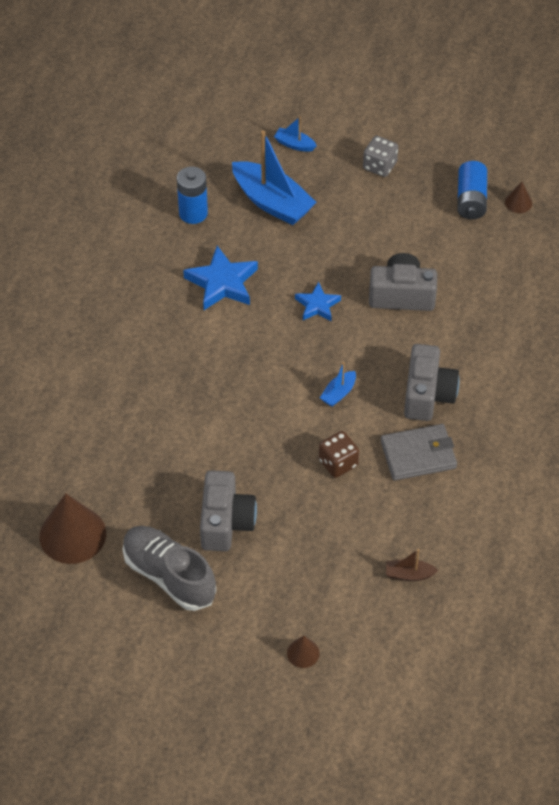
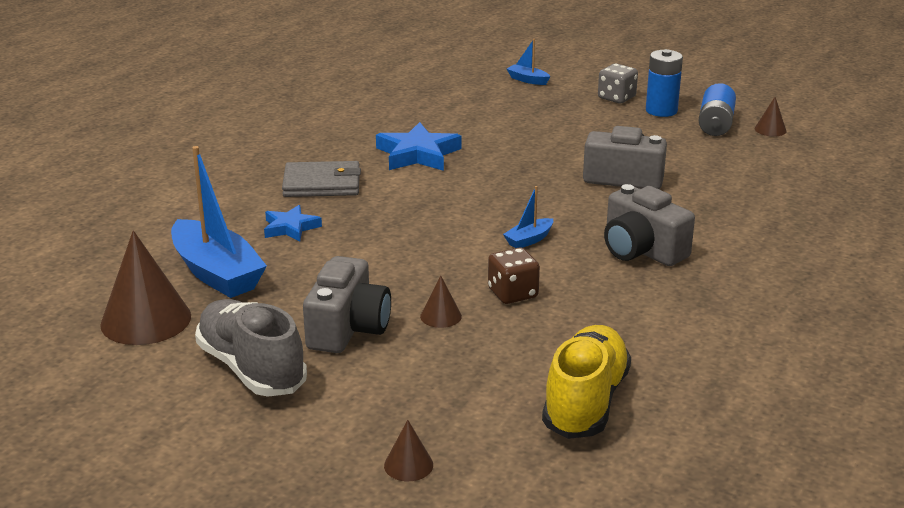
camera: 10 degrees right, 25 degrees down
(193, 213) = (404, 110): blue battery -> blue battery (661, 110)
(272, 202) = (492, 110): blue boat -> blue boat (217, 273)
(290, 497) = (441, 316): none -> brown cone
(317, 305) = (522, 177): blue star -> blue star (290, 228)
(409, 574) = (585, 402): brown boat -> yellow shoe
(418, 455) = (620, 296): grey wallet -> grey wallet (322, 184)
(427, 394) = (641, 250): grey camera -> grey camera turned 120 degrees clockwise

